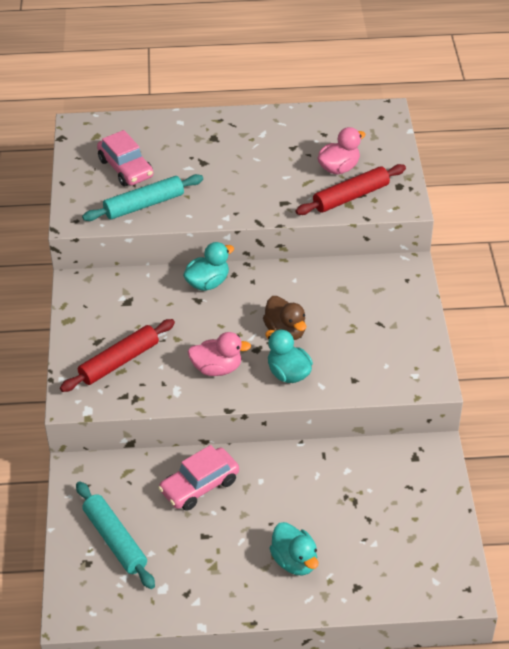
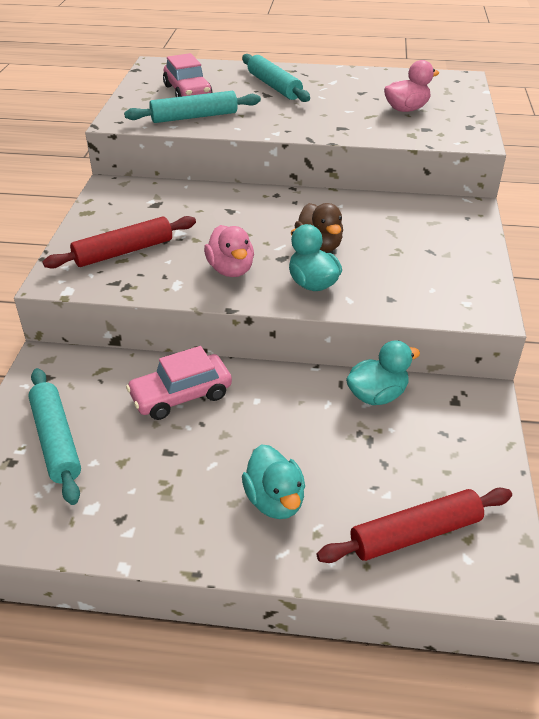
camera: 10 degrees right, 5 degrees down
(207, 148) = (274, 86): none -> turquoise rolling pin
(208, 283) = (246, 198): turquoise duck -> turquoise duck (377, 395)
(217, 368) = (231, 270): pink duck -> pink duck turned 60 degrees clockwise
(351, 197) = (415, 129): red rolling pin -> red rolling pin (415, 533)

